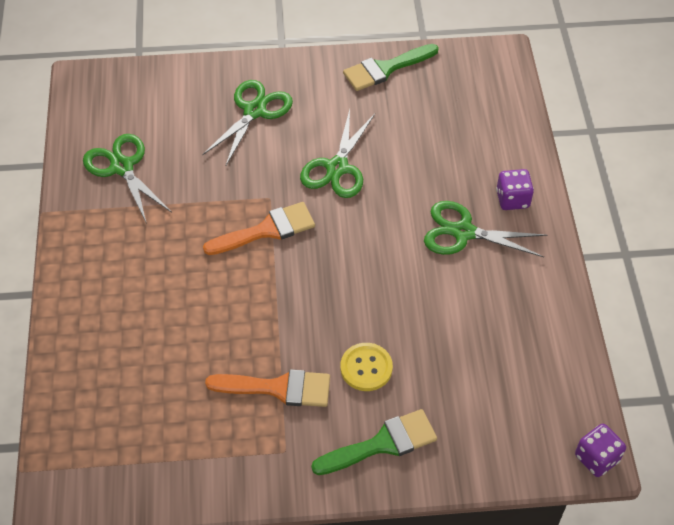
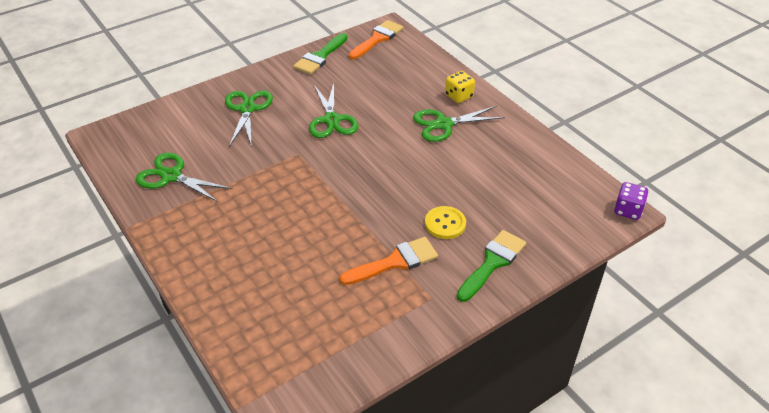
camera: 30 degrees left, 10 degrees down
(267, 230) = (311, 172): orange brush -> orange brush (377, 39)
(512, 199) = (459, 96): purple dice -> yellow dice

